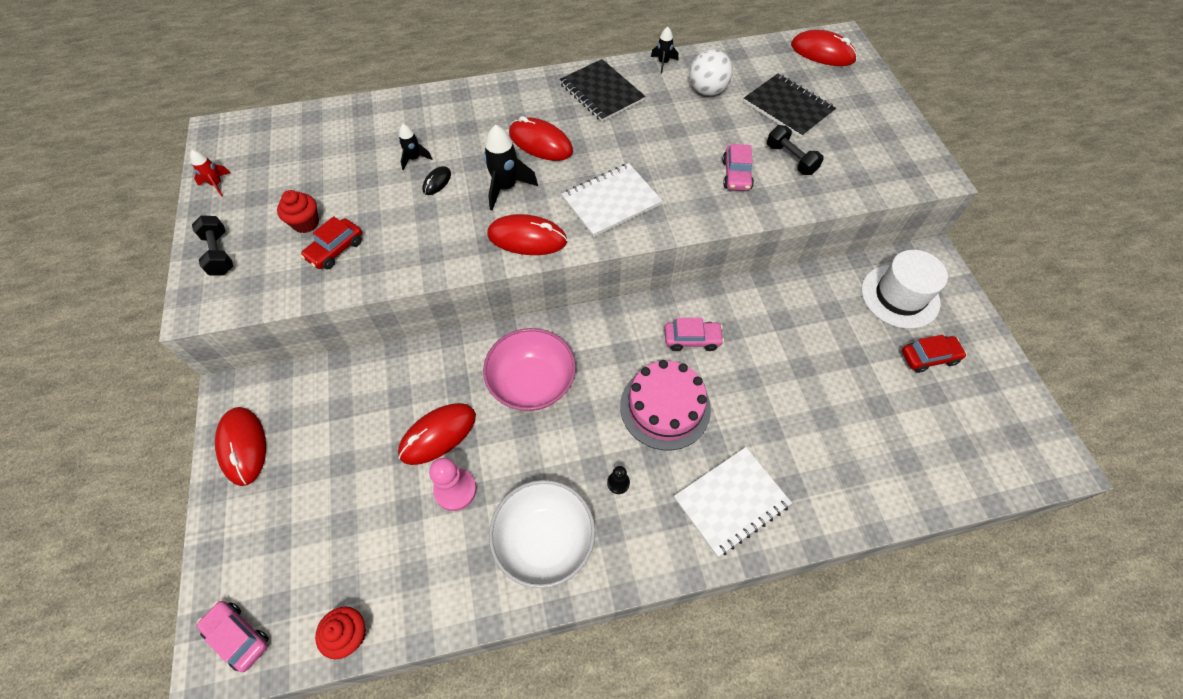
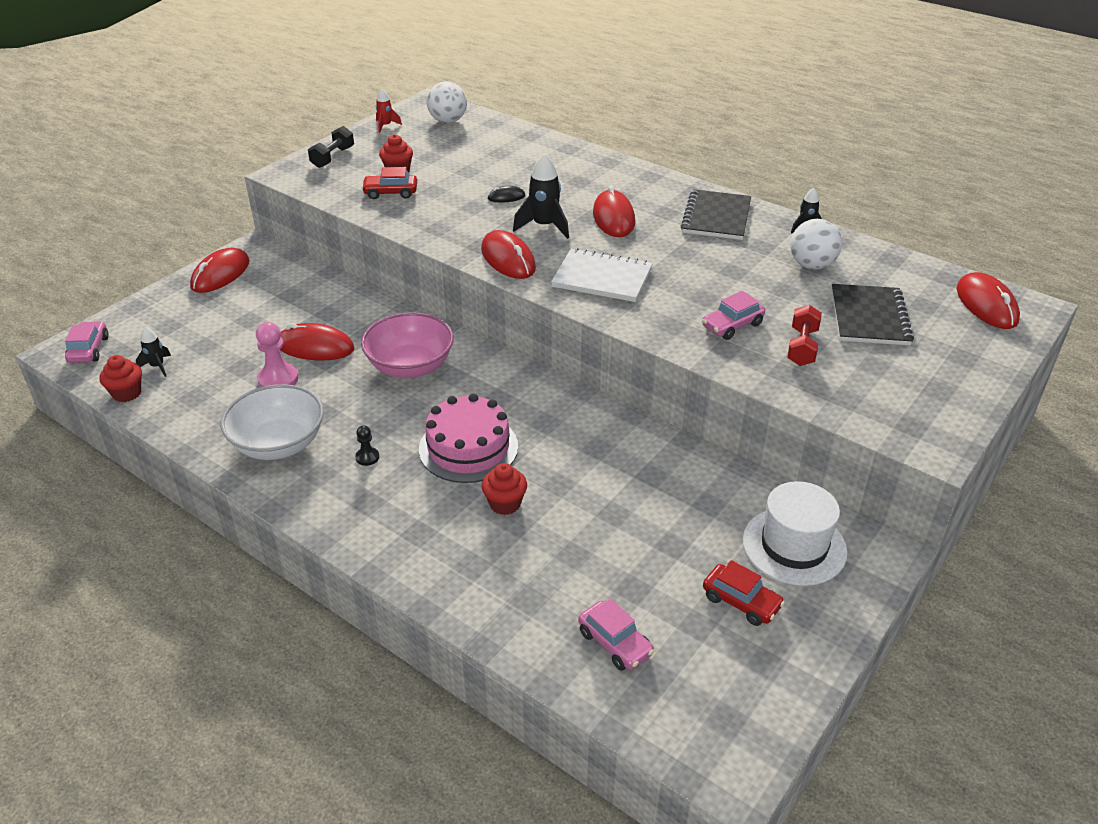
camera: 50 degrees right, 20 degrees down
(268, 140) = (448, 121): none -> white ball
(414, 159) = (514, 178): black rocket -> black rocket (157, 366)
(692, 339) = (558, 429): pink car -> pink car (615, 643)
(731, 501) = (417, 532): white notebook -> none
(744, 424) = (505, 504): none -> red cupcake
(790, 159) = (802, 347): black dumbbell -> red dumbbell

